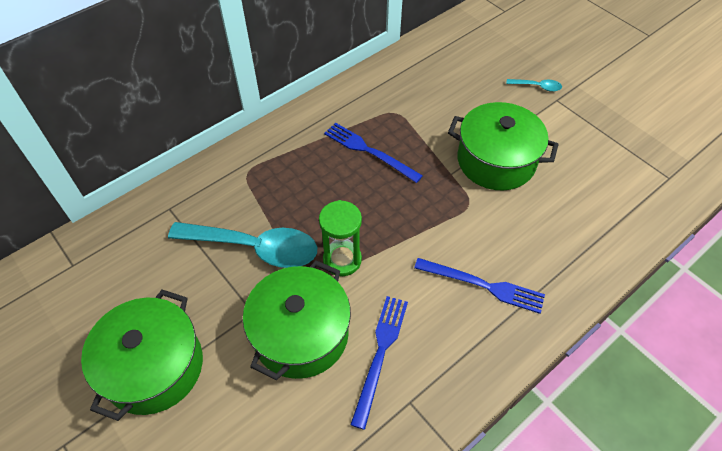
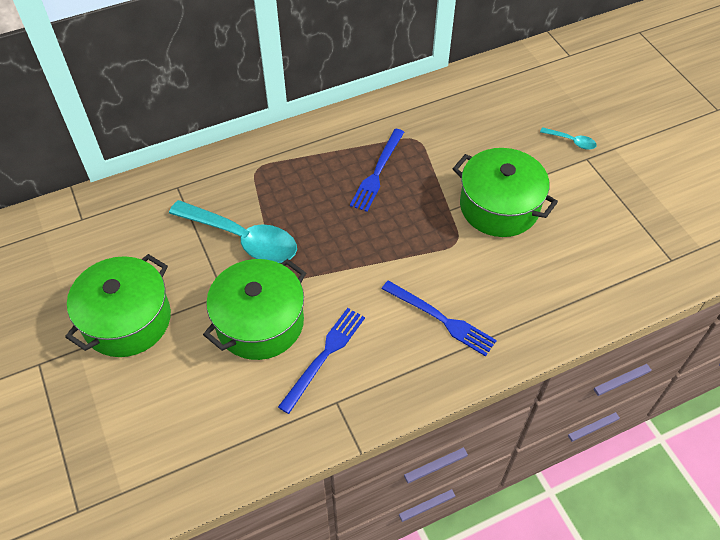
camera: 15 degrees right, 0 degrees up
(342, 260) = (318, 267): green hourglass -> none
(369, 151) = (377, 172): blue fork -> blue fork turned 120 degrees counterclockwise

